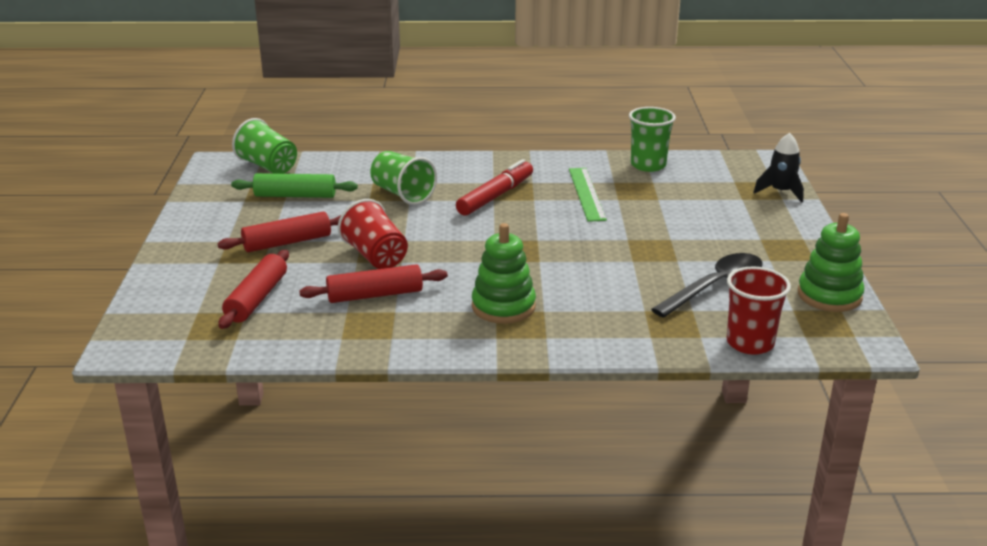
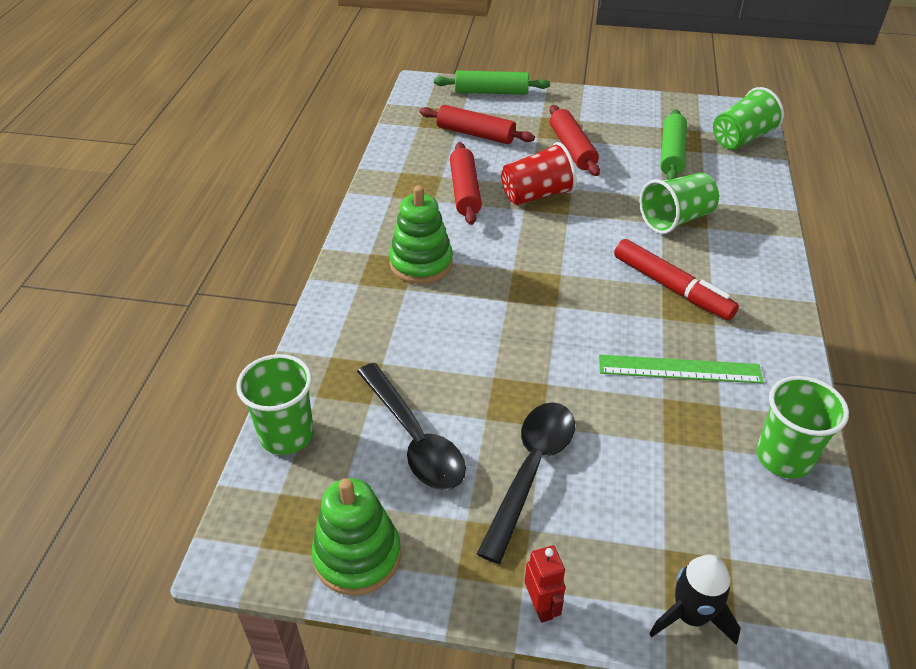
camera: 100 degrees right, 15 degrees up
(155, 296) = (491, 92): none -> green rolling pin
(713, 240) = (531, 470): none -> black spoon
(750, 343) = (286, 435): red cup -> green cup
(811, 232) = (541, 606): none -> red robot

